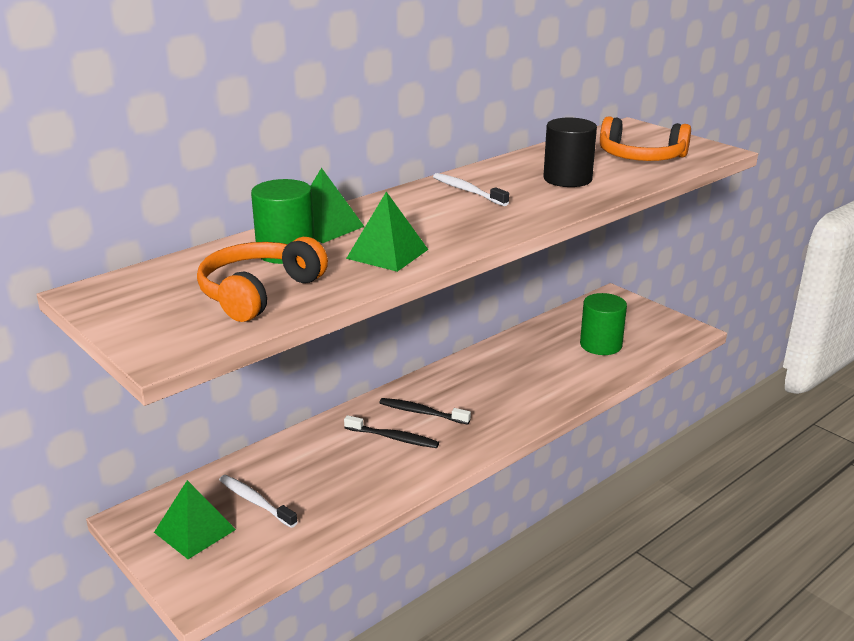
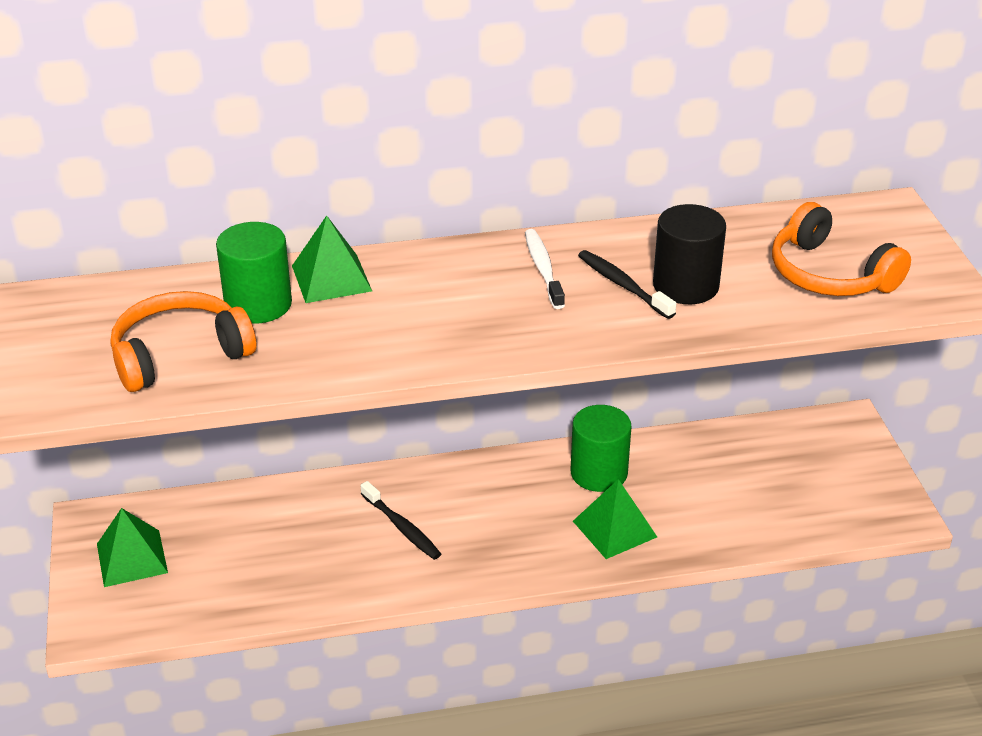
camera: 30 degrees right, 10 degrees up
(255, 502) = (208, 549): white toothbrush -> none
(387, 254) = (353, 342): green pyramid -> green pyramid (614, 529)
(422, 413) = (459, 506): black toothbrush -> black toothbrush (623, 285)
(600, 345) = (758, 492): green cylinder -> green cylinder (599, 473)

